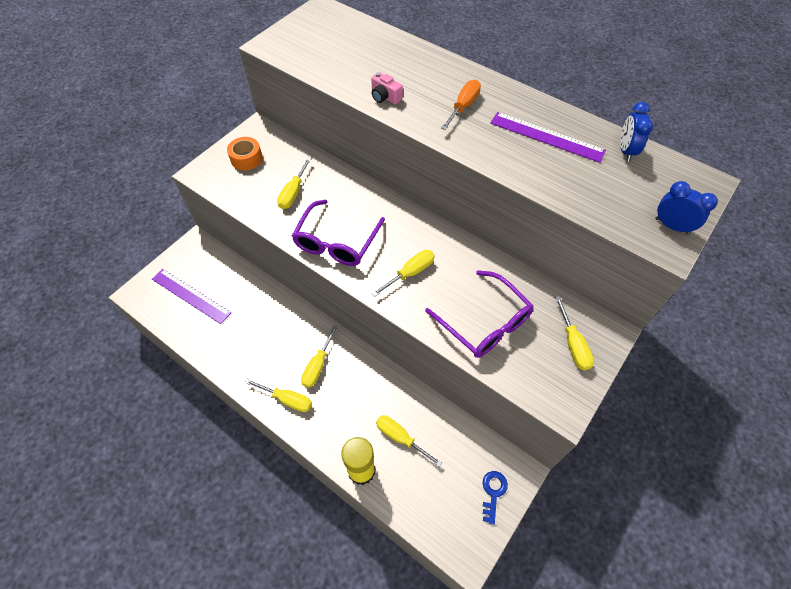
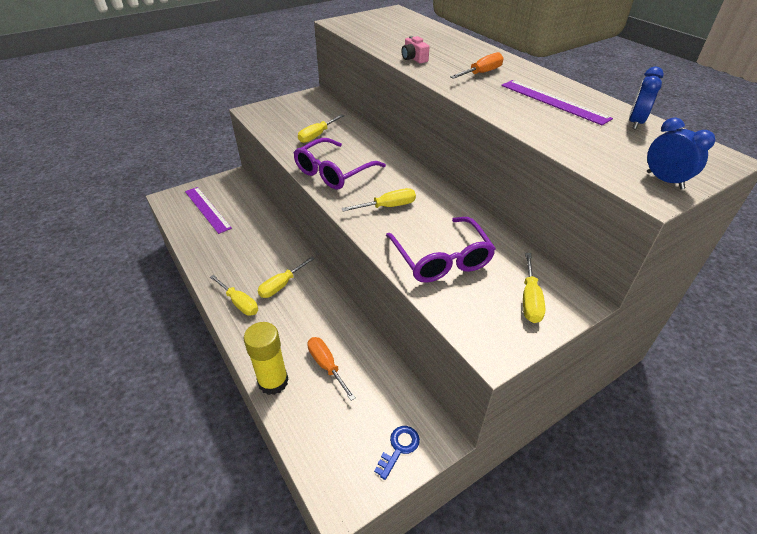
camera: 20 degrees right, 15 degrees down
(246, 159) = (293, 109): orange tape -> none
(401, 438) = (327, 366): yellow screwdriver -> orange screwdriver

